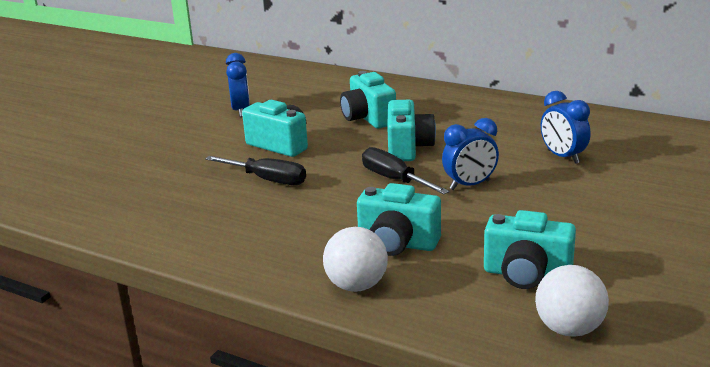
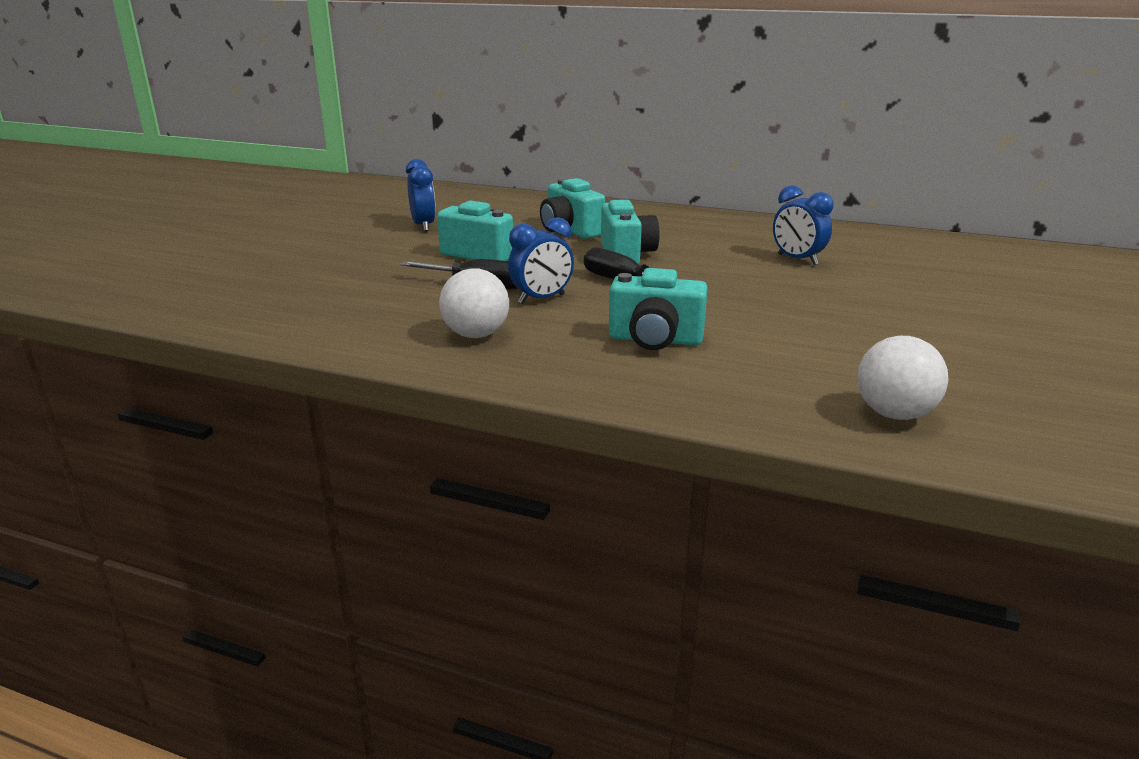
camera: 10 degrees left, 0 degrees up
(356, 286) = (625, 381): white ball -> white ball (476, 335)
(470, 185) = (710, 285): blue clock -> blue clock (541, 299)
(526, 275) = (817, 364): turquoise camera -> none

